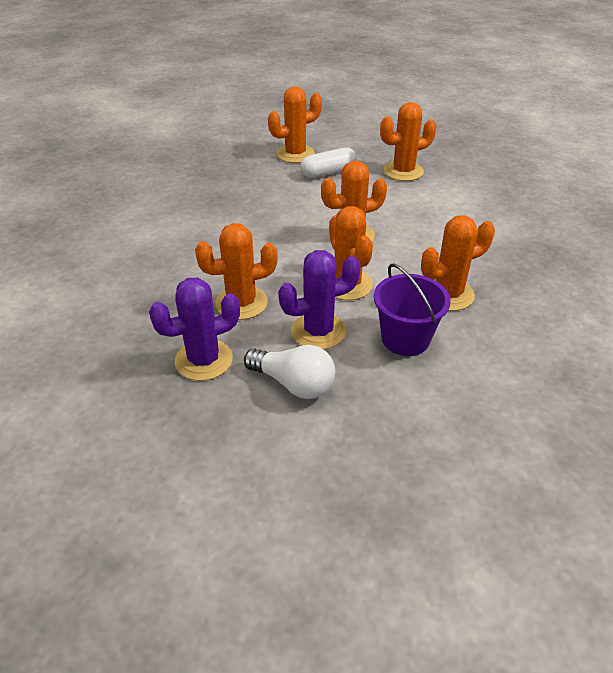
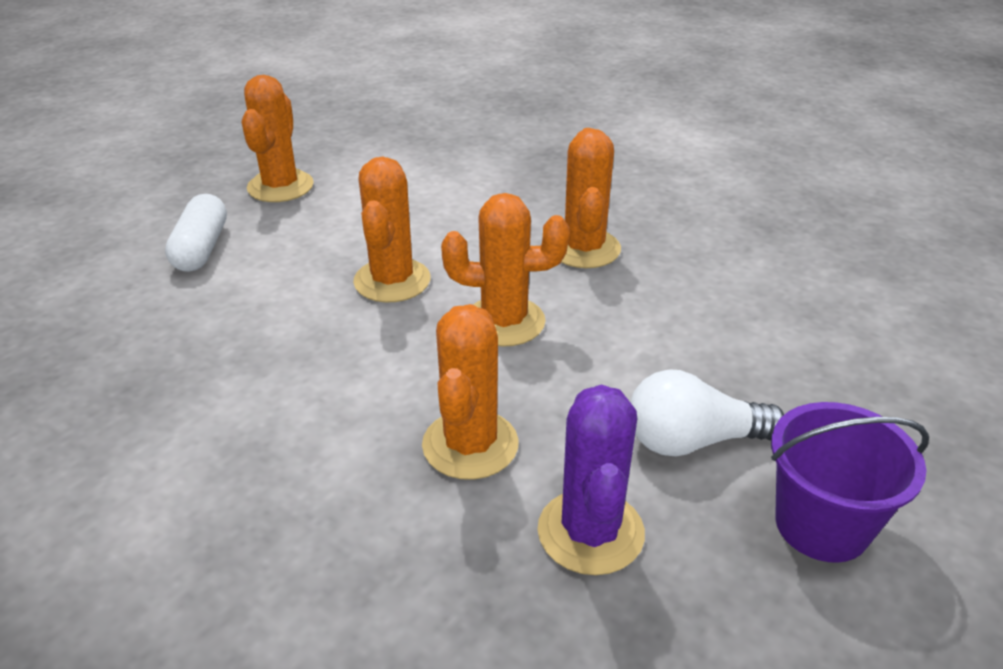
camera: 65 degrees left, 5 degrees down
(293, 383) = (692, 441): white light bulb -> white light bulb turned 150 degrees counterclockwise
(295, 154) = (103, 262): orange cactus -> none
(318, 331) = (591, 381): purple cactus -> none
(405, 339) = (650, 310): purple bucket -> purple bucket (821, 525)

